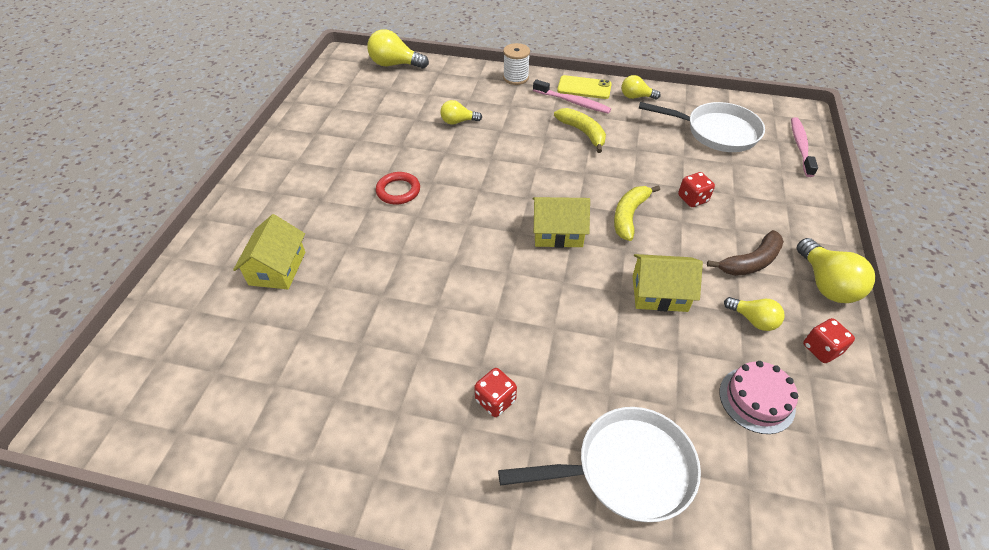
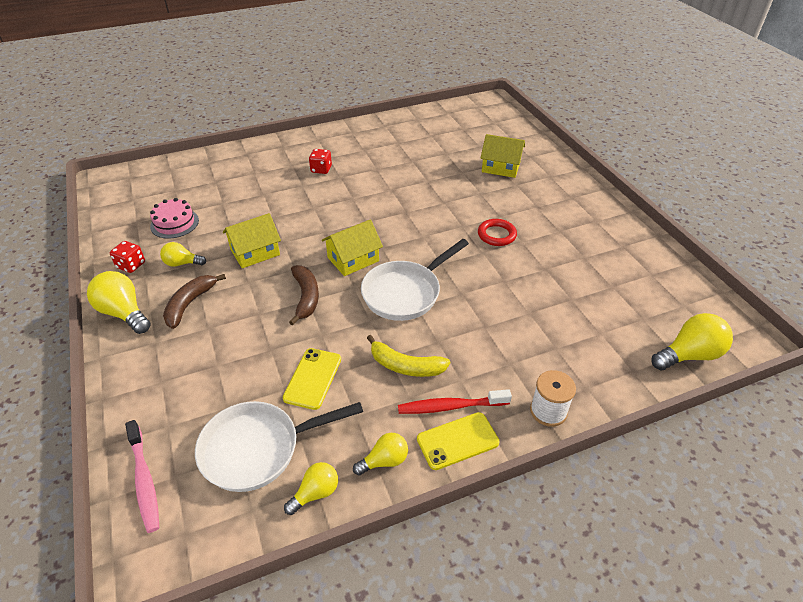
camera: 145 degrees right, 5 degrees down
(277, 268) = (500, 167): yellow house -> yellow house turned 45 degrees counterclockwise
(458, 121) = (532, 316): yellow light bulb -> yellow light bulb (315, 493)
(573, 102) = (450, 406): pink toothbrush -> red toothbrush
(626, 469) = (239, 173): white pan -> white pan (405, 293)
(629, 216) = (306, 297): yellow banana -> brown banana
(658, 153) = (312, 378): none -> yellow phone
(692, 199) = (256, 340): red dice -> none

